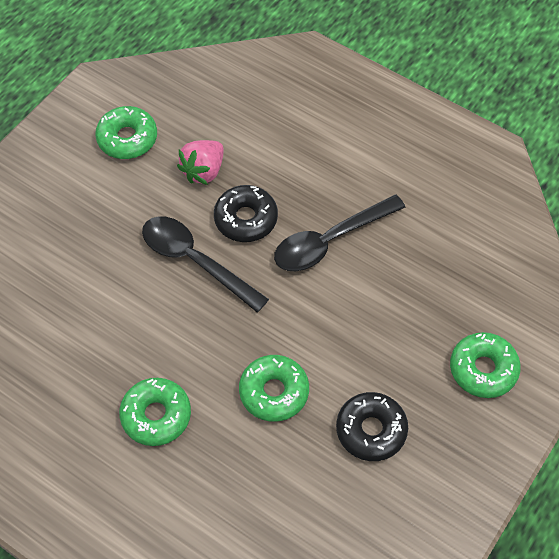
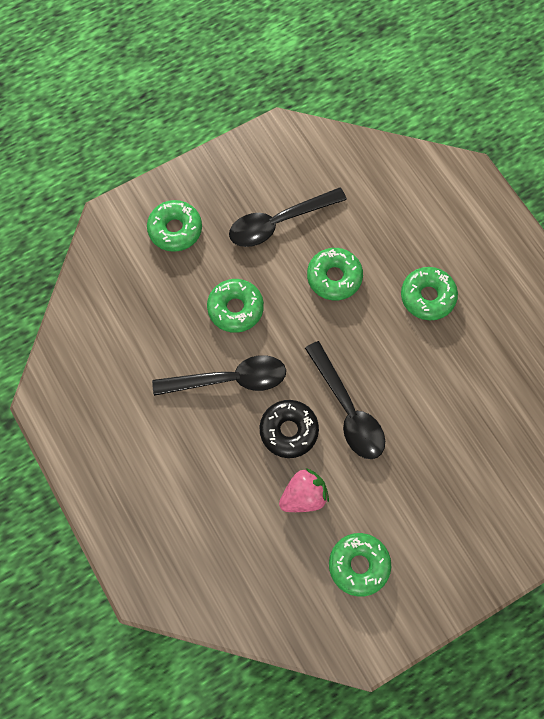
camera: 155 degrees left, 10 degrees up
(364, 311) = (235, 309): none -> green donut
(371, 430) = (279, 222): black donut -> black spoon

